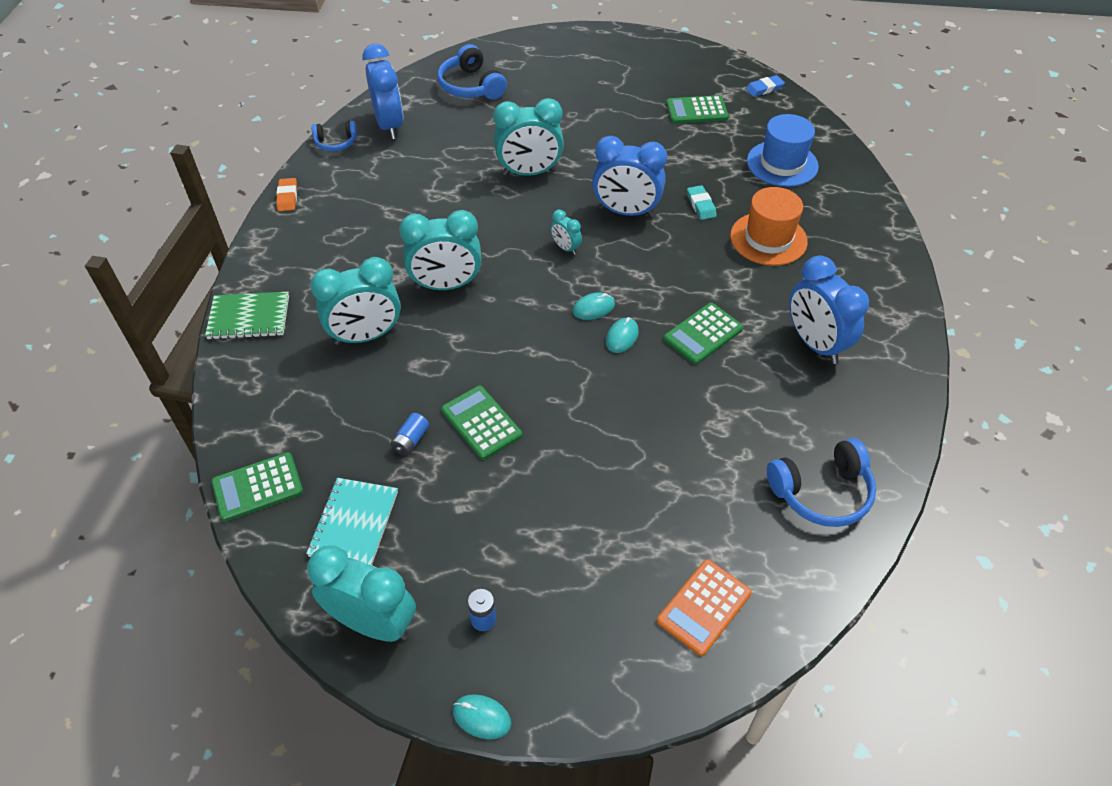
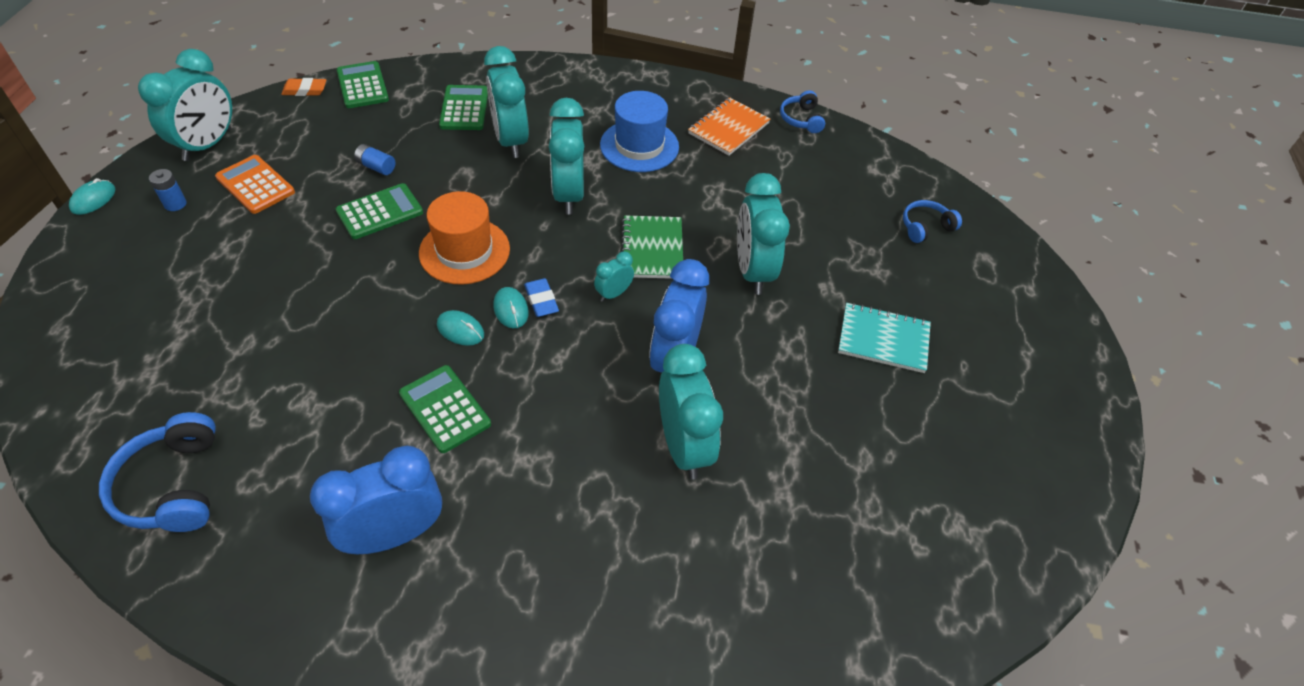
camera: 90 degrees right, 0 degrees up
(249, 318) = (550, 74): green notebook -> green notebook (652, 249)
(287, 197) = (712, 90): orange eraser -> orange eraser (305, 90)
(348, 186) = (728, 128): none -> orange notebook
(354, 524) = (304, 134): turquoise notebook -> turquoise notebook (883, 339)
(390, 126) = (835, 158): blue clock -> none
(471, 86) = (925, 227): blue headphones -> blue headphones, size x0.61
(696, 111) = (909, 478): green calculator -> green calculator (464, 108)
(701, 205) = (684, 446): turquoise eraser -> turquoise clock
(704, 607) = (100, 352): orange calculator -> orange calculator (255, 185)
(764, 88) = (990, 595): blue eraser -> blue eraser (541, 300)
(768, 239) = (606, 520): orange hat -> orange hat (464, 251)
(782, 164) = (780, 578): blue hat -> blue hat (639, 146)

